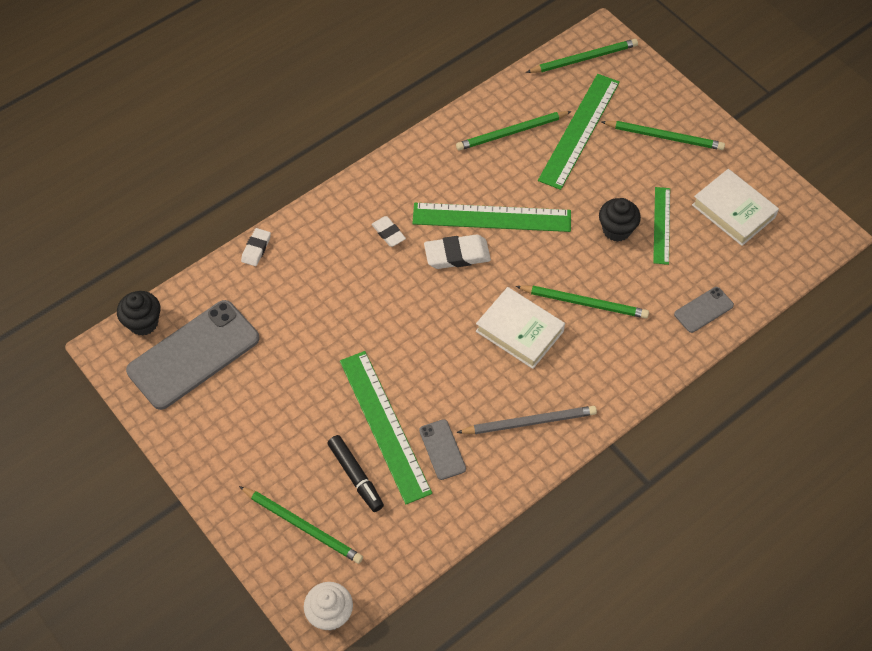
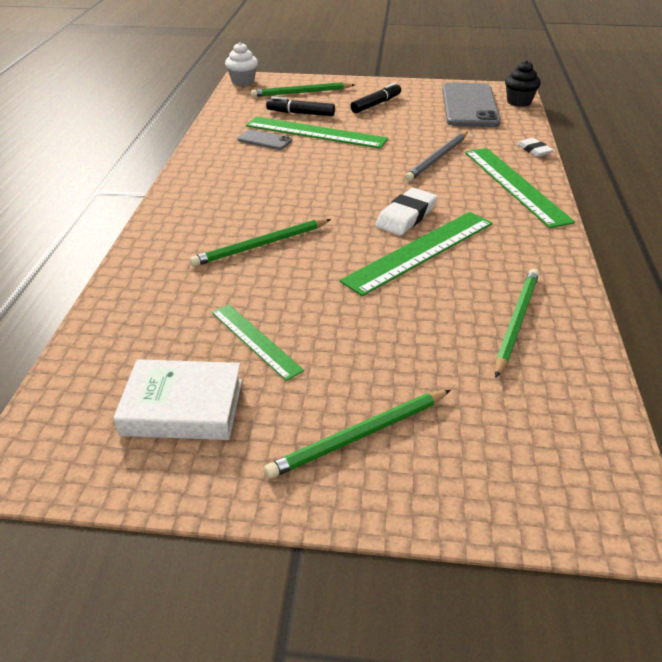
camera: 135 degrees right, 20 degrees down
(267, 432) = (376, 104): none -> black marker
(388, 233) = (475, 200): white eraser -> none
(519, 331) = (291, 205): white book -> none
(529, 422) = (221, 173): grey pencil -> grey pencil (437, 158)
(579, 130) = (459, 371): green ruler -> green ruler (514, 185)
(584, 58) = (587, 463): green pencil -> none
(616, 230) = (297, 308): black cupcake -> none
(703, 310) = (138, 299): grey phone -> none

